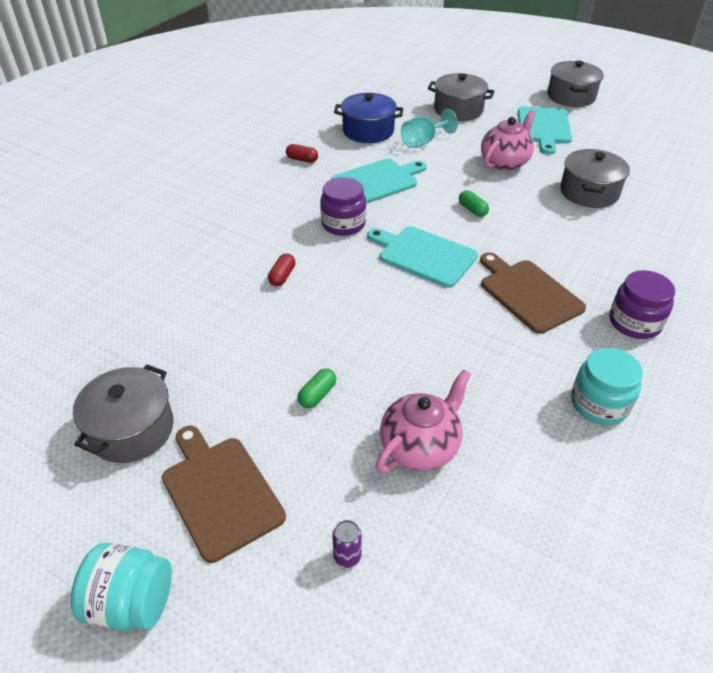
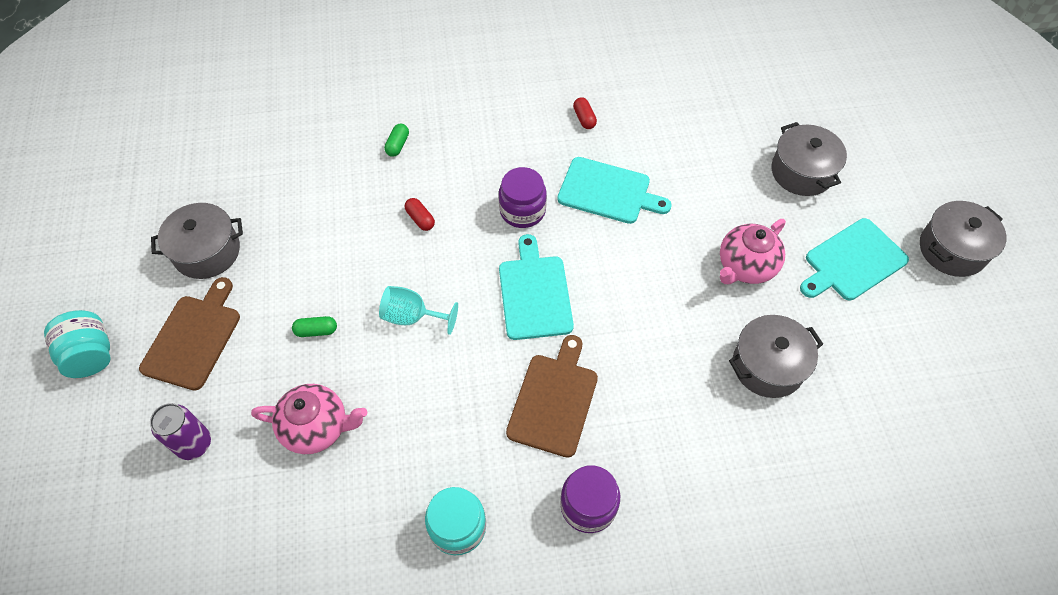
camera: 50 degrees right, 15 degrees up
(282, 276) = (420, 219): red capsule -> red capsule turned 75 degrees clockwise
(347, 557) = (194, 444): purple can -> purple can, size x1.72
(368, 131) = (681, 131): blue pot -> none
(423, 142) = (709, 182): turquoise goblet -> turquoise goblet (412, 316)
(472, 210) = (637, 288): green capsule -> green capsule (397, 145)
(505, 162) = (745, 266): pink teapot -> pink teapot turned 135 degrees clockwise

